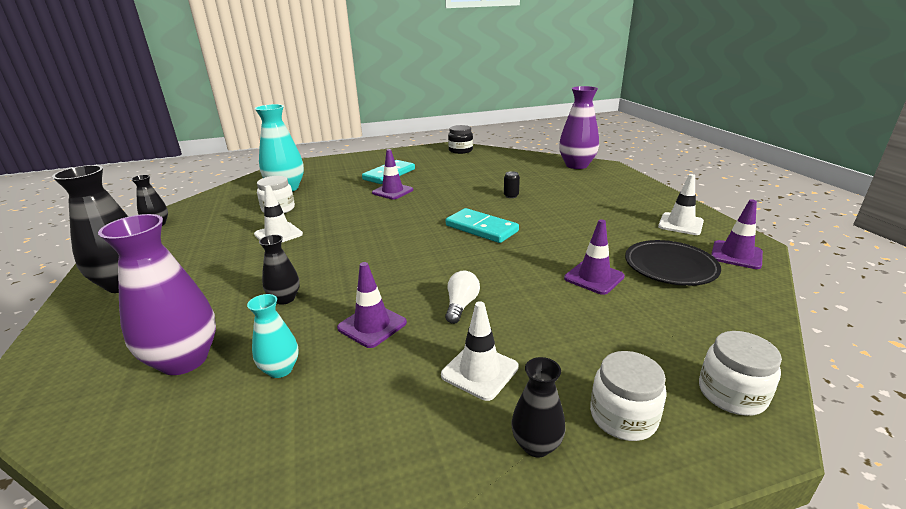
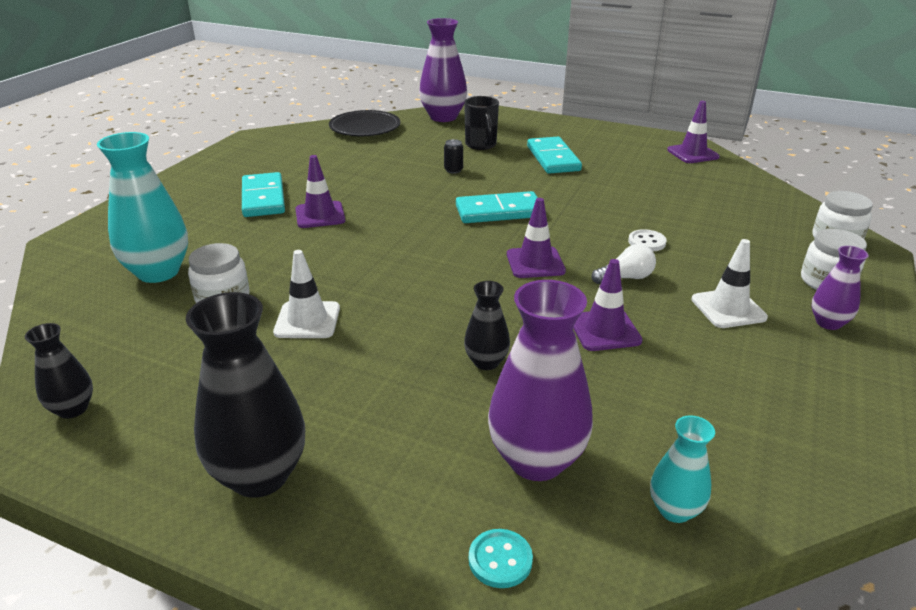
camera: 50 degrees left, 5 degrees up
(71, 387) = (500, 560): none -> turquoise button
(280, 369) = (623, 402): turquoise vase -> turquoise vase (674, 510)
(460, 150) = (281, 139): black jar -> none
(461, 305) = (625, 278): white light bulb -> white light bulb turned 105 degrees clockwise
(532, 293) = (646, 242): none -> white button
(536, 445) = (828, 323): black vase -> purple vase
(562, 188) = (481, 145): none -> black mug
(594, 277) = (655, 210): purple traffic cone -> purple traffic cone (535, 263)
(595, 213) = (553, 158): none -> turquoise domino
(670, 267) = (678, 180): black plate -> black plate (365, 128)
(680, 224) = (623, 144): white traffic cone -> none

